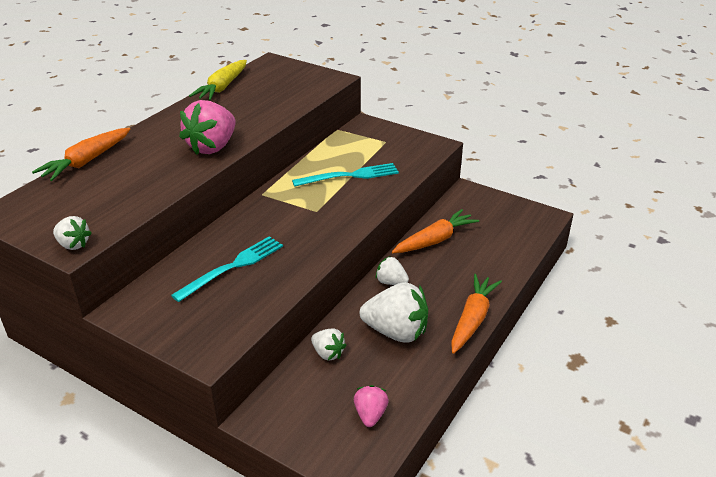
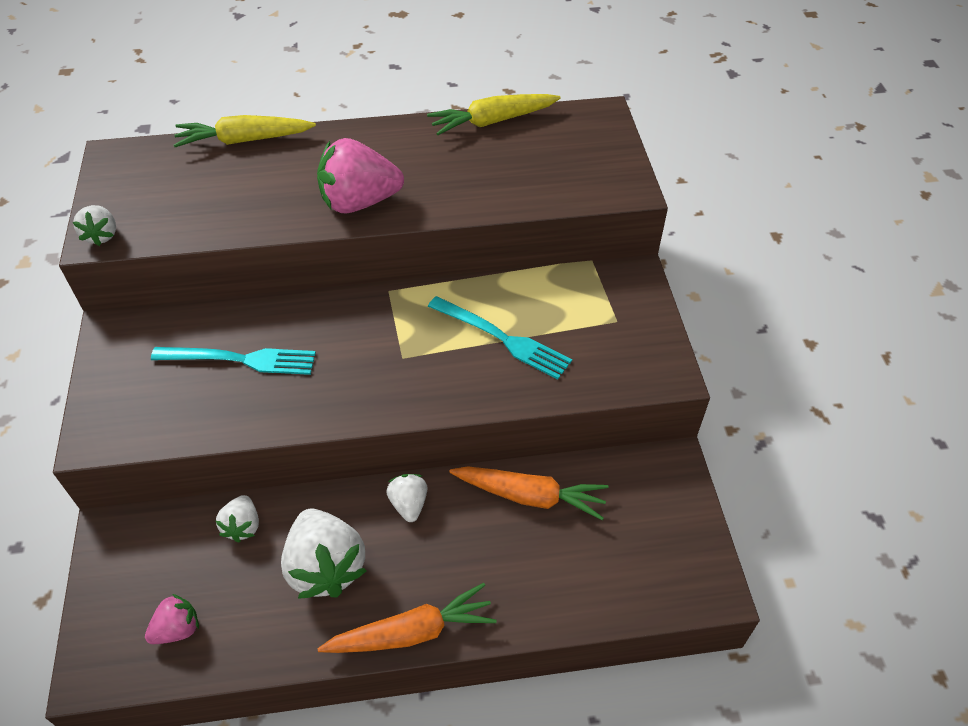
camera: 50 degrees right, 15 degrees up
(87, 161) = (244, 140): orange carrot -> yellow carrot

